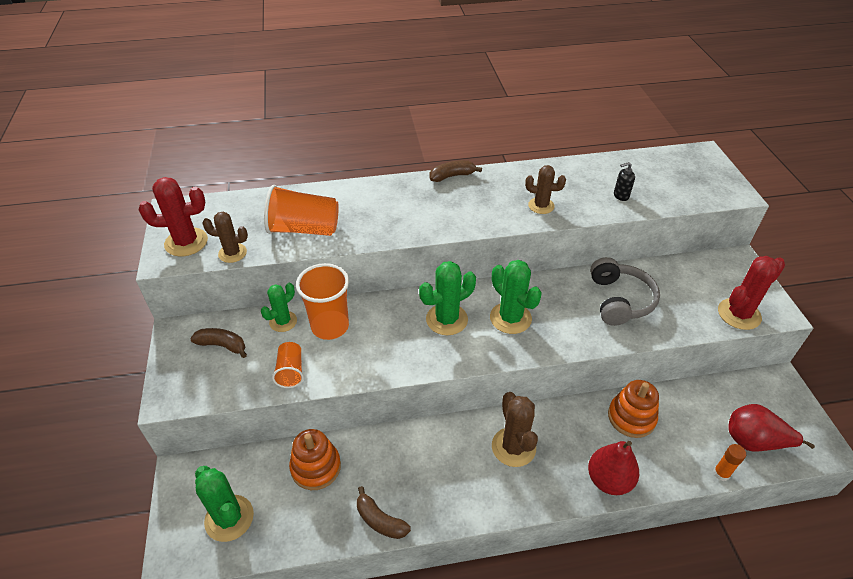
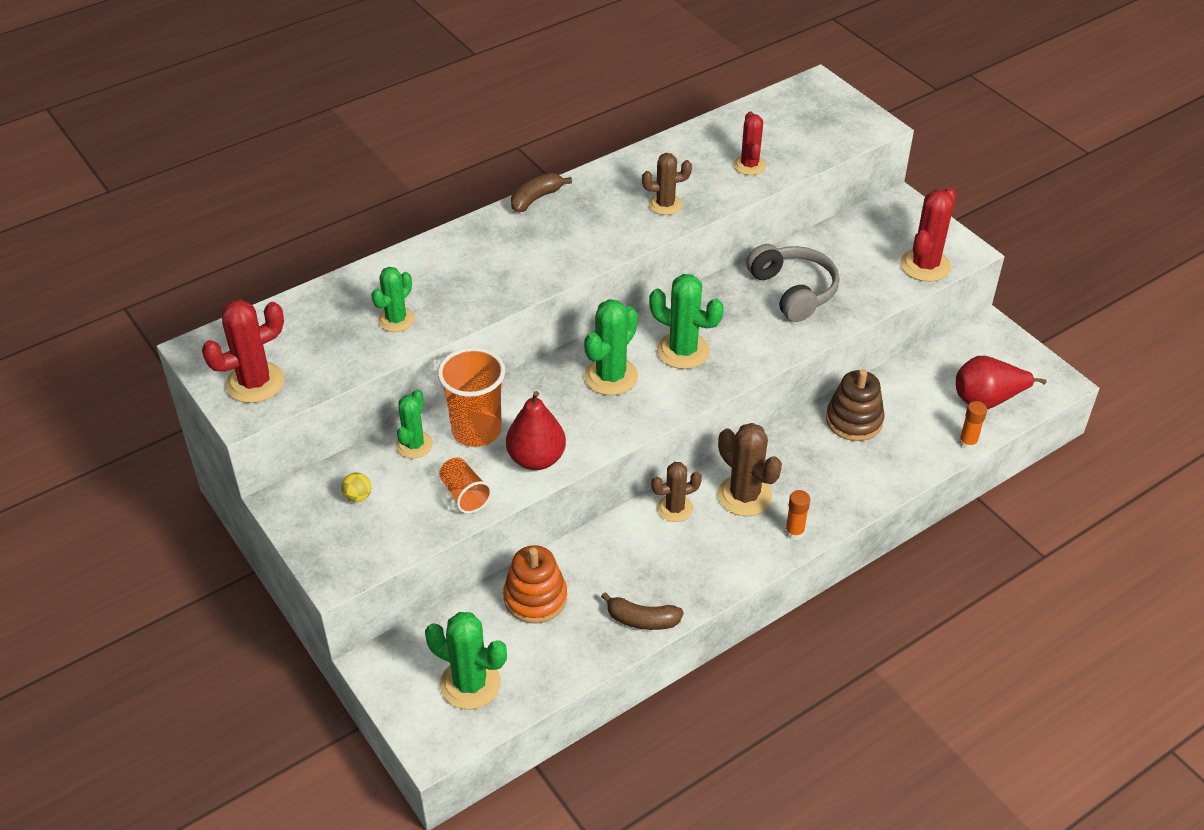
camera: 25 degrees left, 0 degrees up
(222, 345) = (358, 496): brown banana -> yellow ball
(232, 253) = (327, 376): brown cactus -> brown cactus (675, 508)
(304, 229) = (396, 320): orange cup -> green cactus
(537, 495) = (794, 532): none -> orange glue stick
(608, 480) = (860, 491): red pear -> red pear (536, 459)
(621, 196) = (749, 165): black soap dispenser -> red cactus
(631, 417) = (854, 420): orange stacking toy -> brown stacking toy

